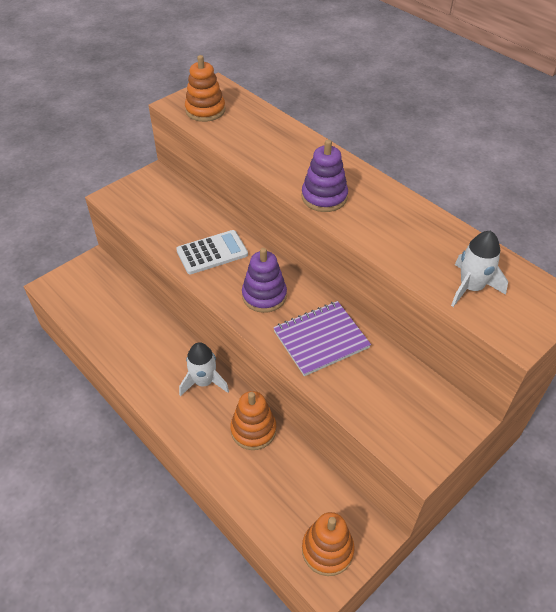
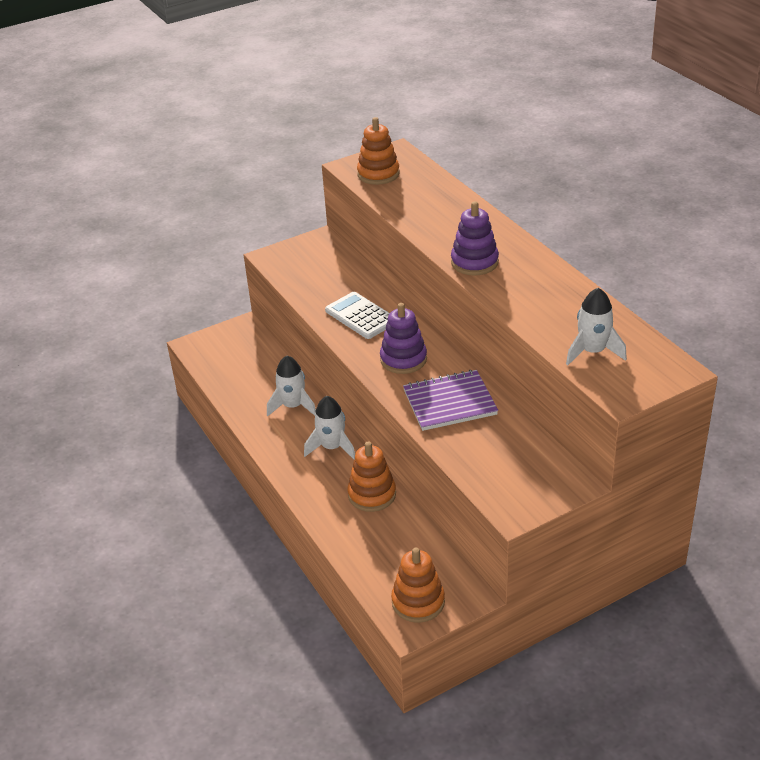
camera: 15 degrees right, 10 degrees down
(157, 341) = (293, 406): none -> white rocket
(212, 253) = (361, 316): white calculator -> white calculator turned 120 degrees counterclockwise

